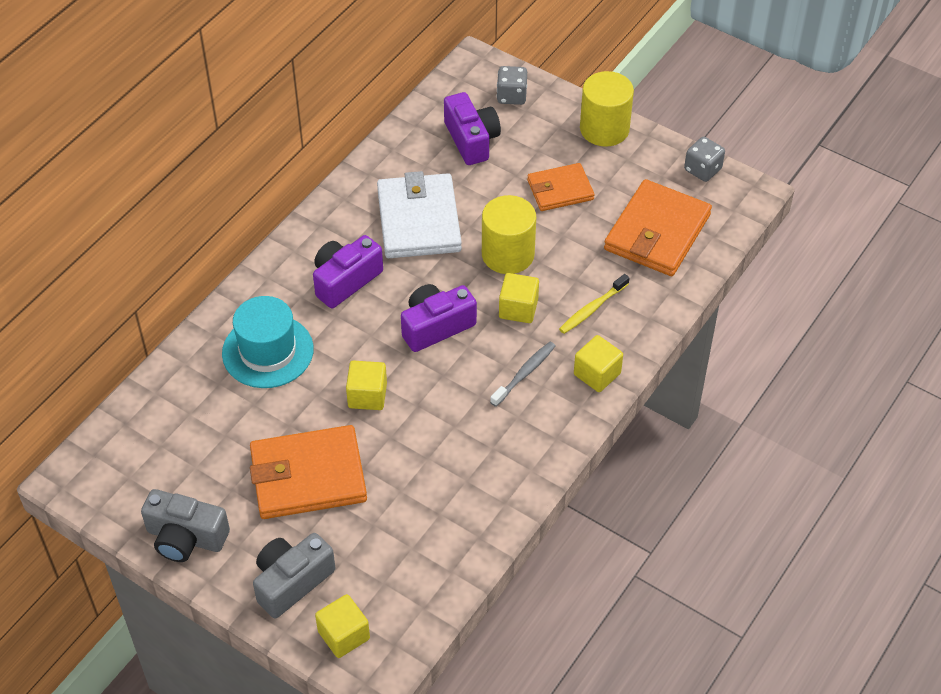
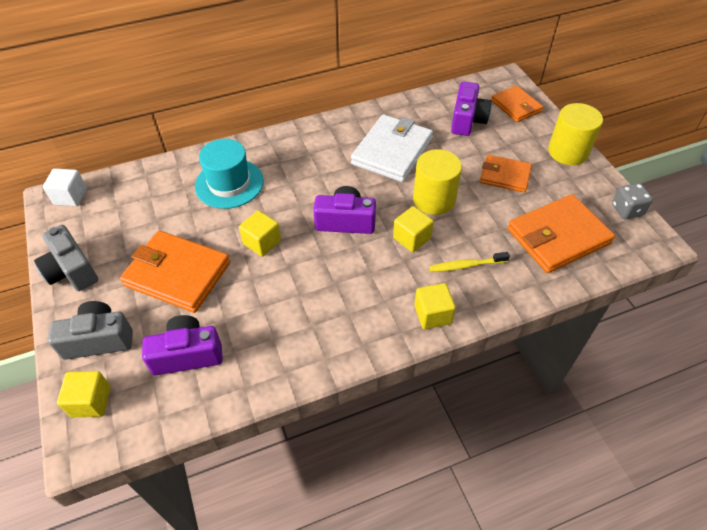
camera: 35 degrees right, 0 degrees up
(91, 465) = (70, 196): none -> white cube
(345, 280) = (314, 165): purple camera -> purple camera (187, 354)
(511, 96) = (516, 106): grey dice -> orange wallet
(524, 373) = (379, 285): grey toothbrush -> none

